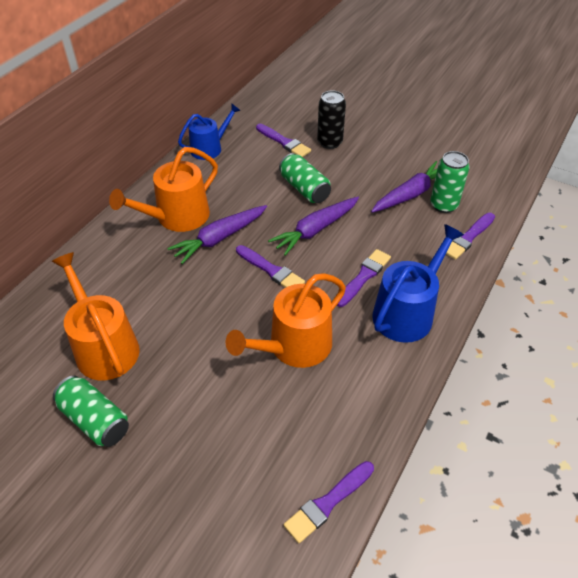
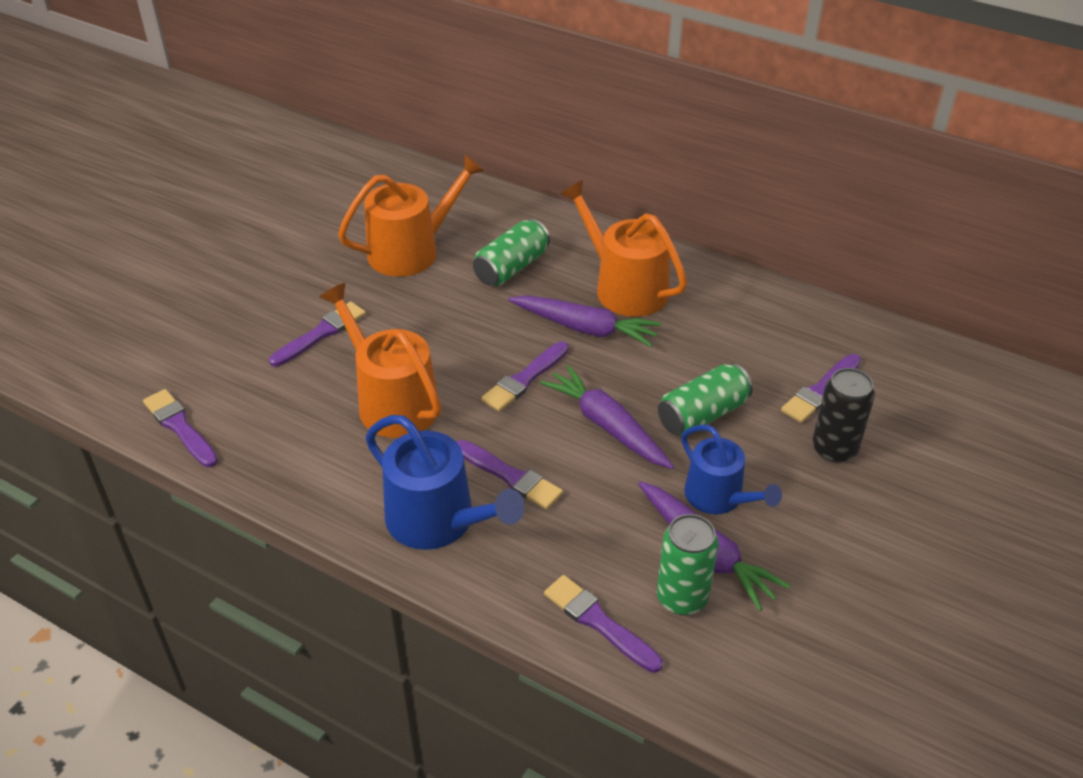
camera: 90 degrees right, 5 degrees down
(95, 420) = (319, 256): green can -> green can (511, 267)
(209, 148) = (785, 308): blue watering can -> blue watering can (719, 497)
(209, 405) = (321, 333): none -> purple brush
(219, 238) = (585, 328): purple carrot -> purple carrot turned 150 degrees clockwise

